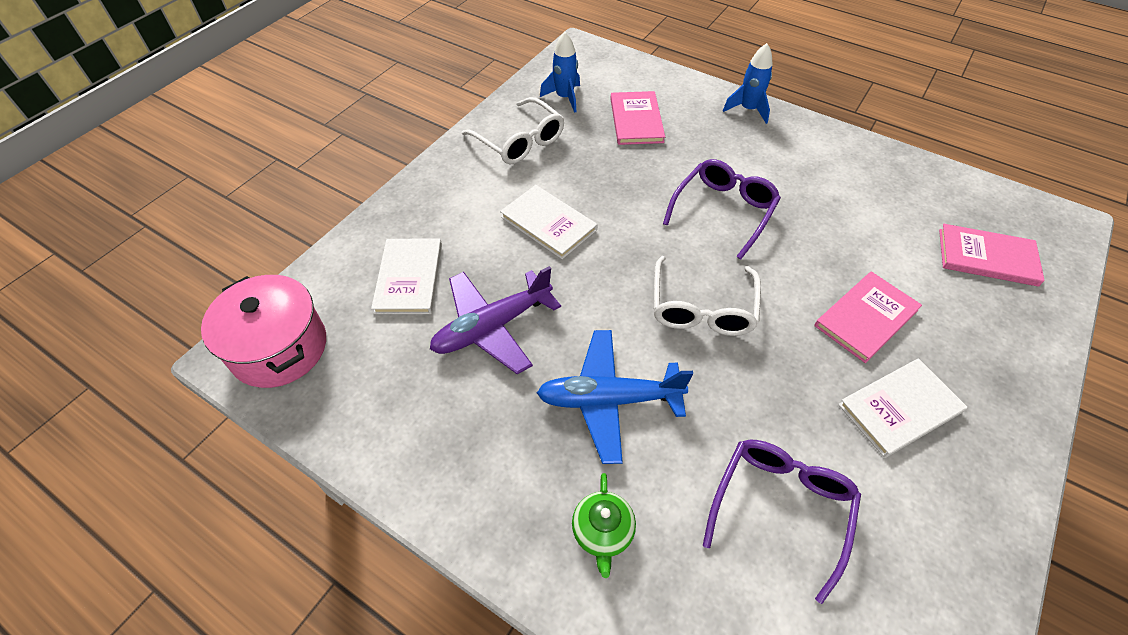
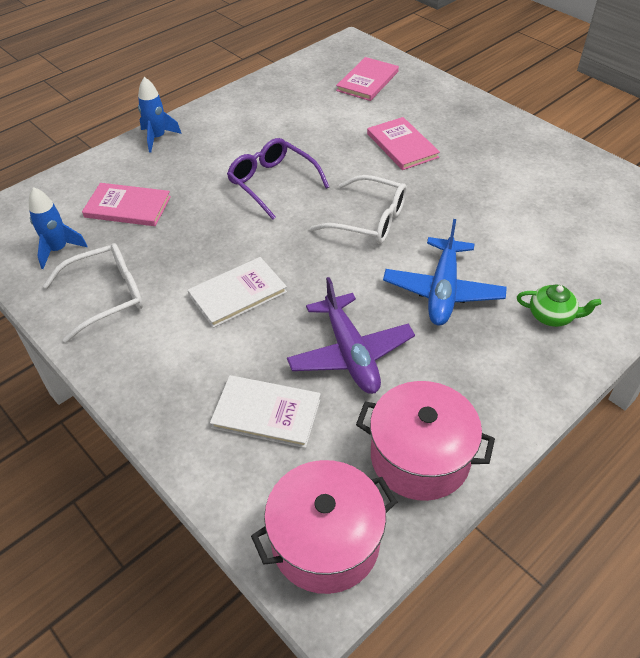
camera: 75 degrees left, 5 degrees down
(371, 408) = (420, 457): none -> pink pot
(780, 506) = (539, 225): purple glasses -> none
(900, 408) = (476, 154): white book -> none

